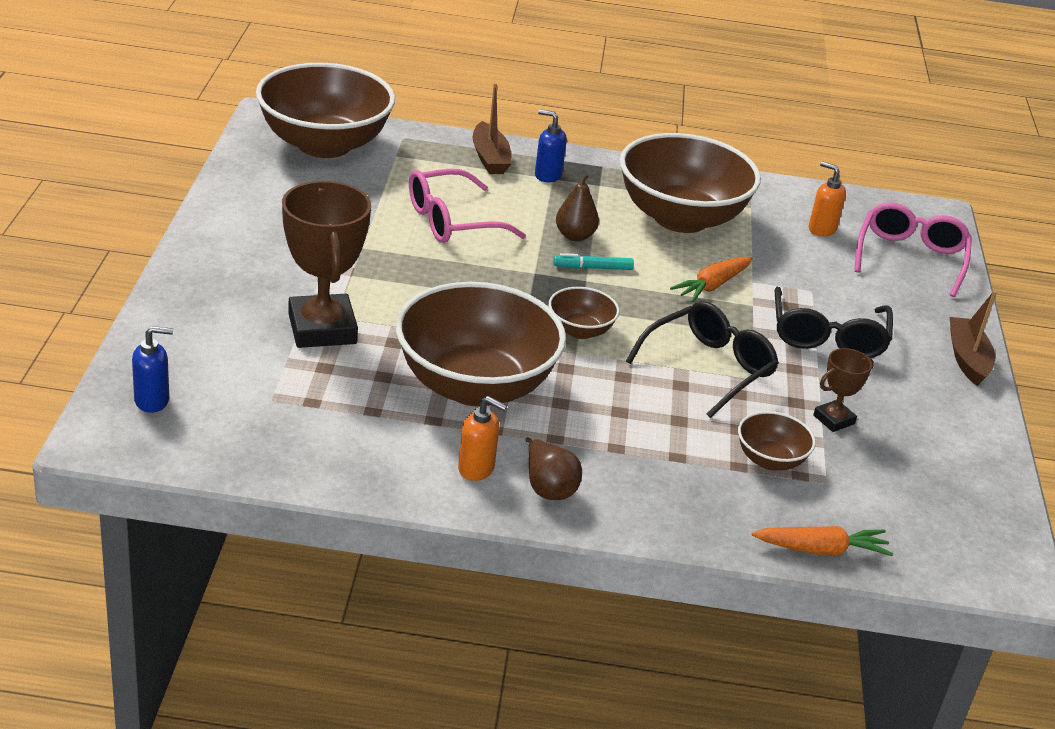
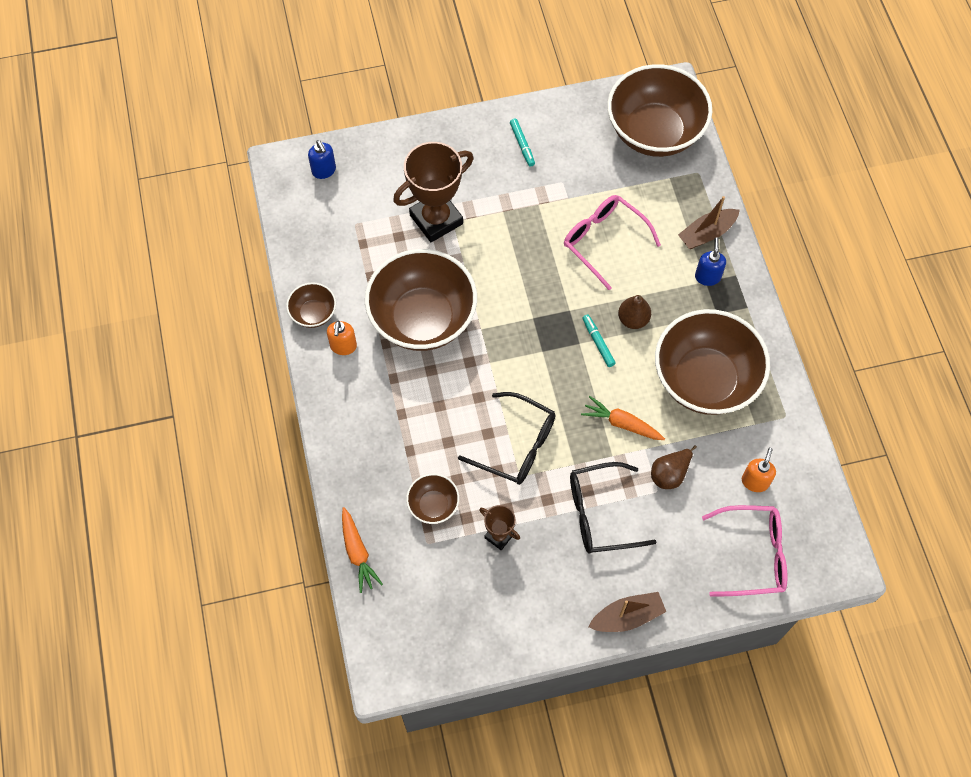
camera: 75 degrees right, 30 degrees up
(260, 231) = (522, 145): none -> turquoise marker
(548, 488) = (344, 388): brown pear -> brown pear (670, 474)
(580, 330) = (516, 357): brown bowl -> brown bowl (313, 313)

